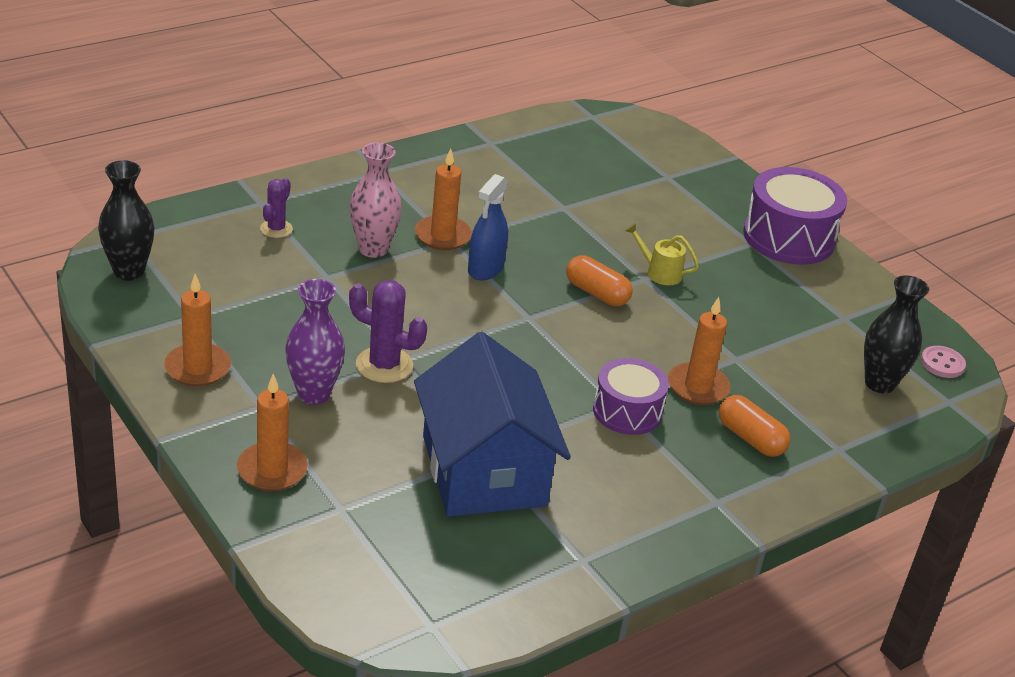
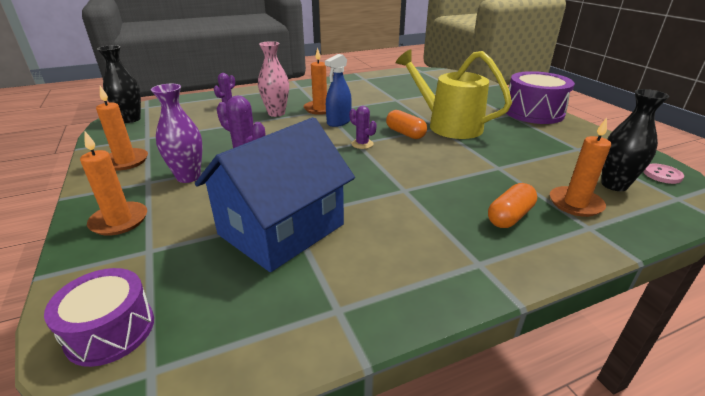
camera: 15 degrees right, 5 degrees down
(483, 471) = (281, 229): blue house -> blue house turned 45 degrees clockwise
(538, 319) = (362, 144): none -> purple cactus
(627, 411) = (410, 195): purple drum -> purple drum (110, 330)
(659, 272) = (448, 125): yellow watering can -> yellow watering can, size x2.35
(697, 387) = (468, 182): orange candle -> orange candle (575, 203)
(750, 438) = (509, 216): orange capsule -> orange capsule turned 75 degrees clockwise

